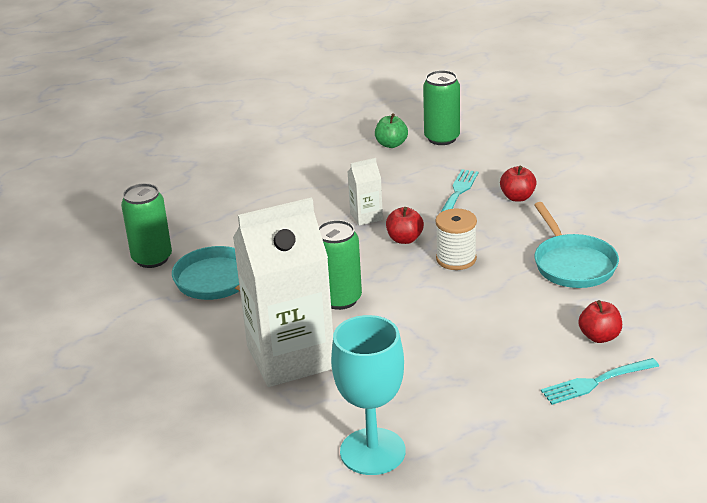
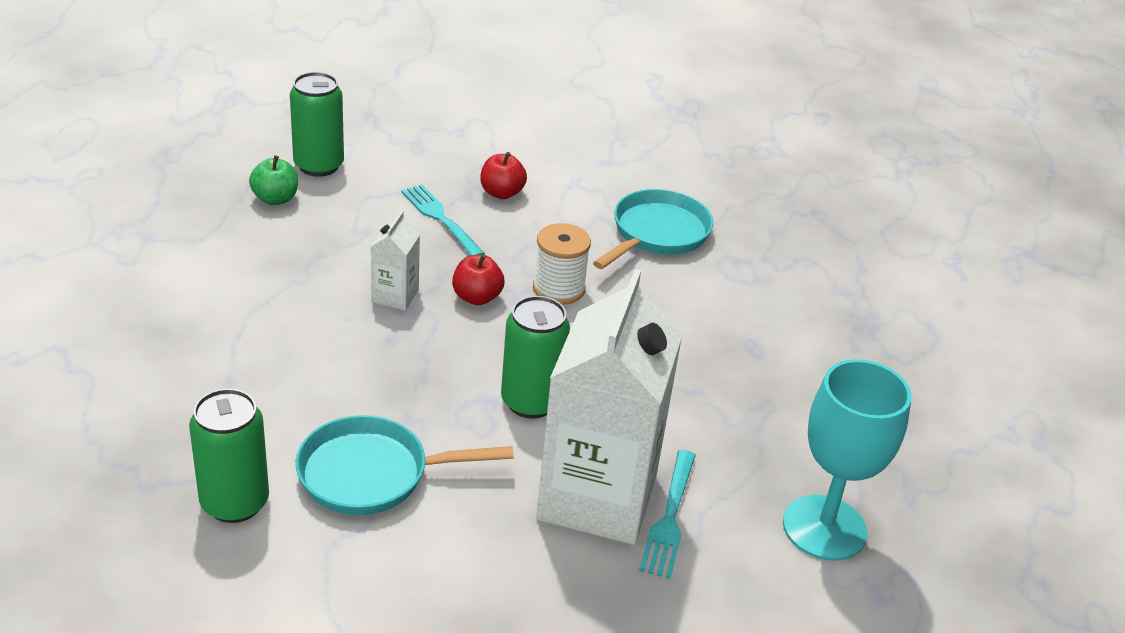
camera: 60 degrees left, 5 degrees up
(572, 264) = (657, 234): turquoise pan -> turquoise pan turned 75 degrees counterclockwise
(596, 382) = (850, 330): turquoise fork -> turquoise fork (669, 517)
(599, 336) = (786, 288): red apple -> none

